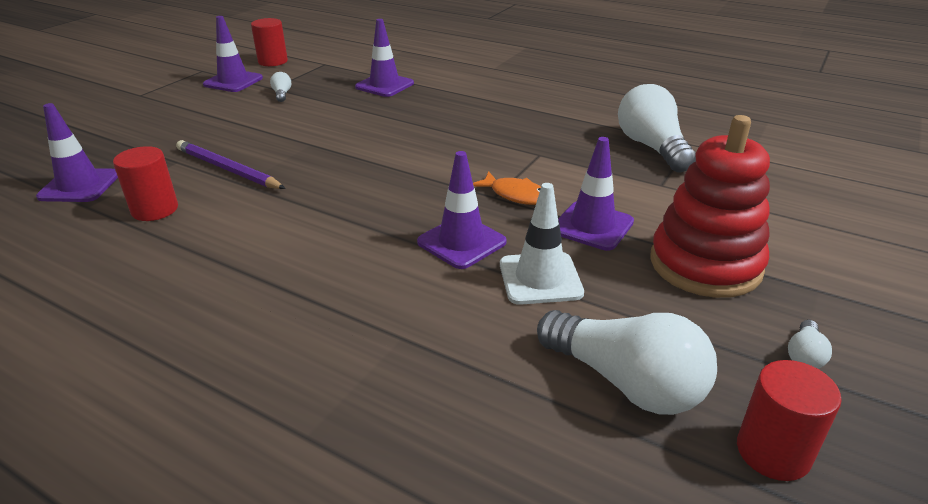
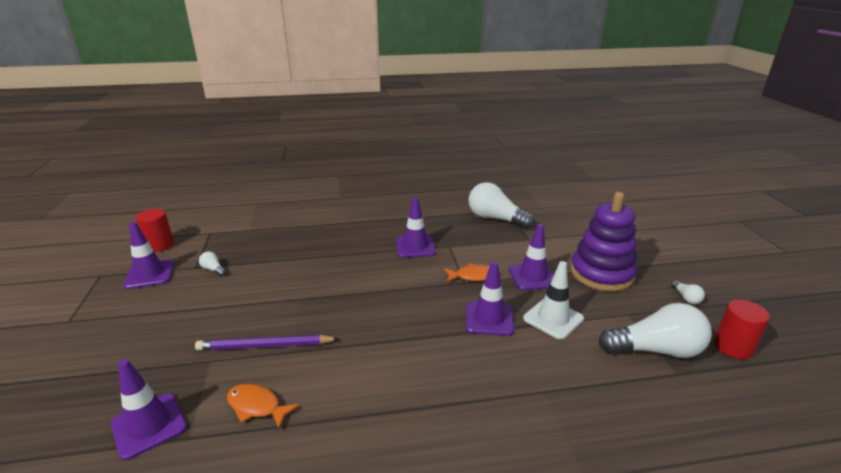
camera: 40 degrees left, 5 degrees down
(155, 210) = (257, 406): red cylinder -> orange fish
(384, 85) = (285, 234): purple traffic cone -> purple traffic cone (415, 246)
(705, 264) = (601, 273): red stacking toy -> purple stacking toy

